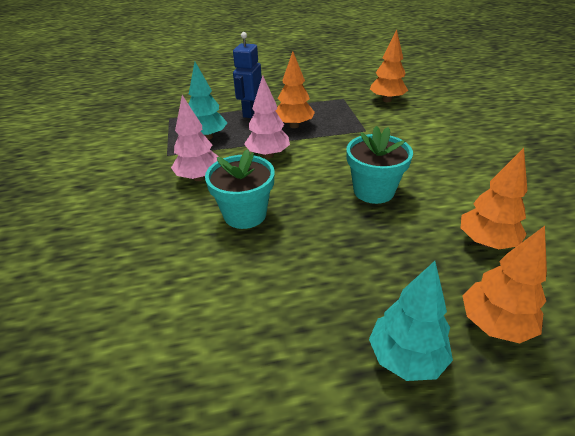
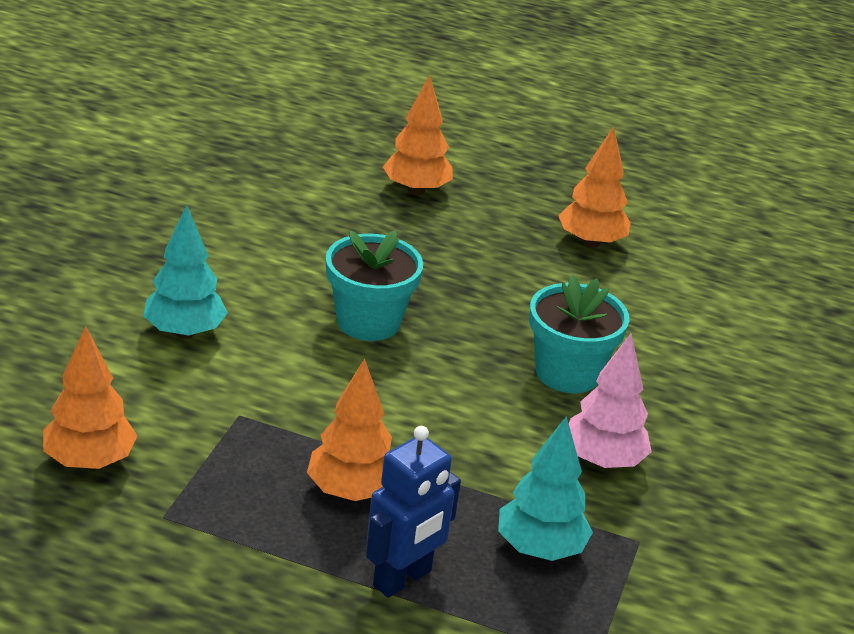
camera: 155 degrees left, 5 degrees down
(268, 155) = (460, 449): pink tree -> none
(406, 357) = (513, 208): turquoise tree -> turquoise tree (184, 332)
(486, 242) = (325, 226): orange tree -> orange tree (590, 242)

